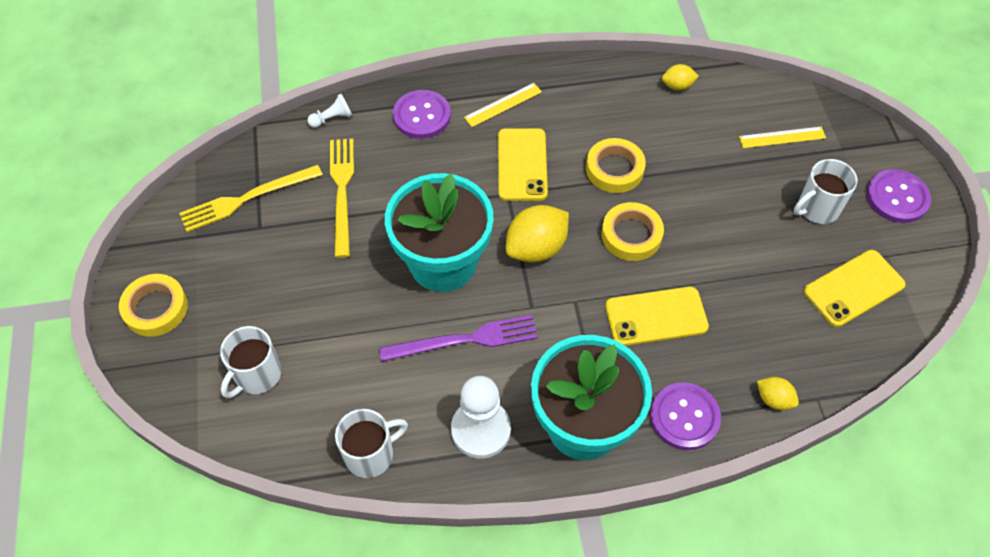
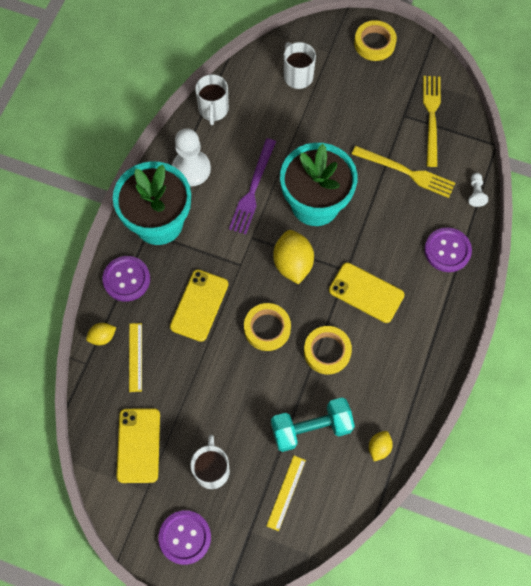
camera: 120 degrees right, 10 degrees up
(503, 104) = (428, 310): yellow ruler -> yellow ruler (135, 357)
(705, 146) = (311, 428): none -> turquoise dumbbell

